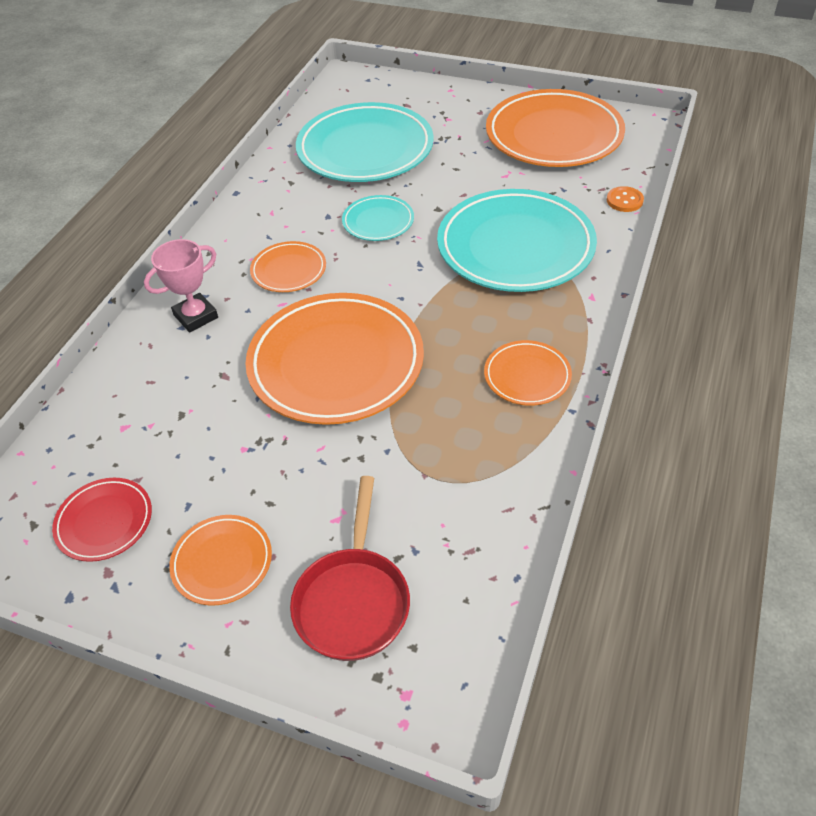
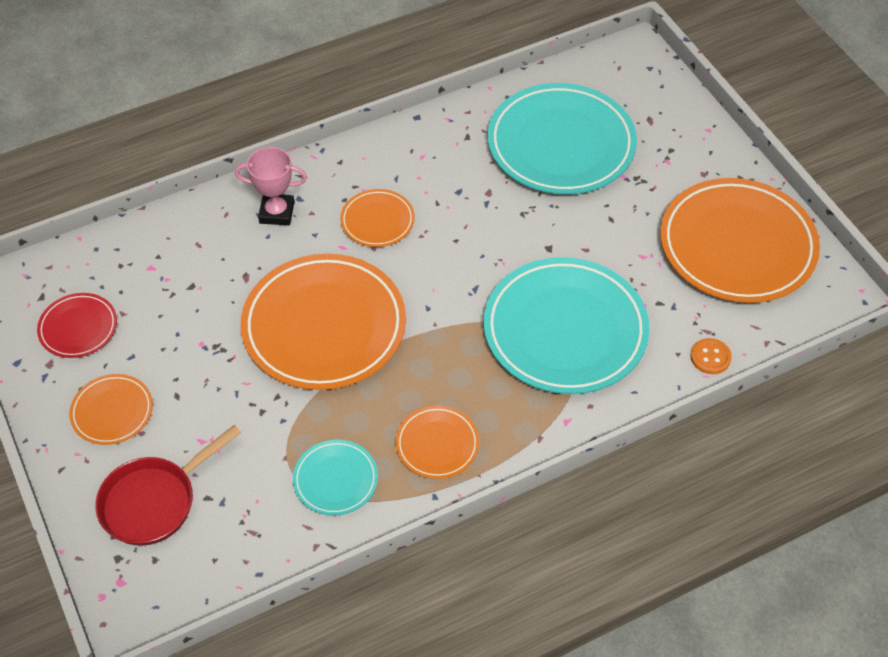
camera: 40 degrees right, 5 degrees up
(378, 222) = (489, 225): turquoise plate -> turquoise plate (335, 480)

